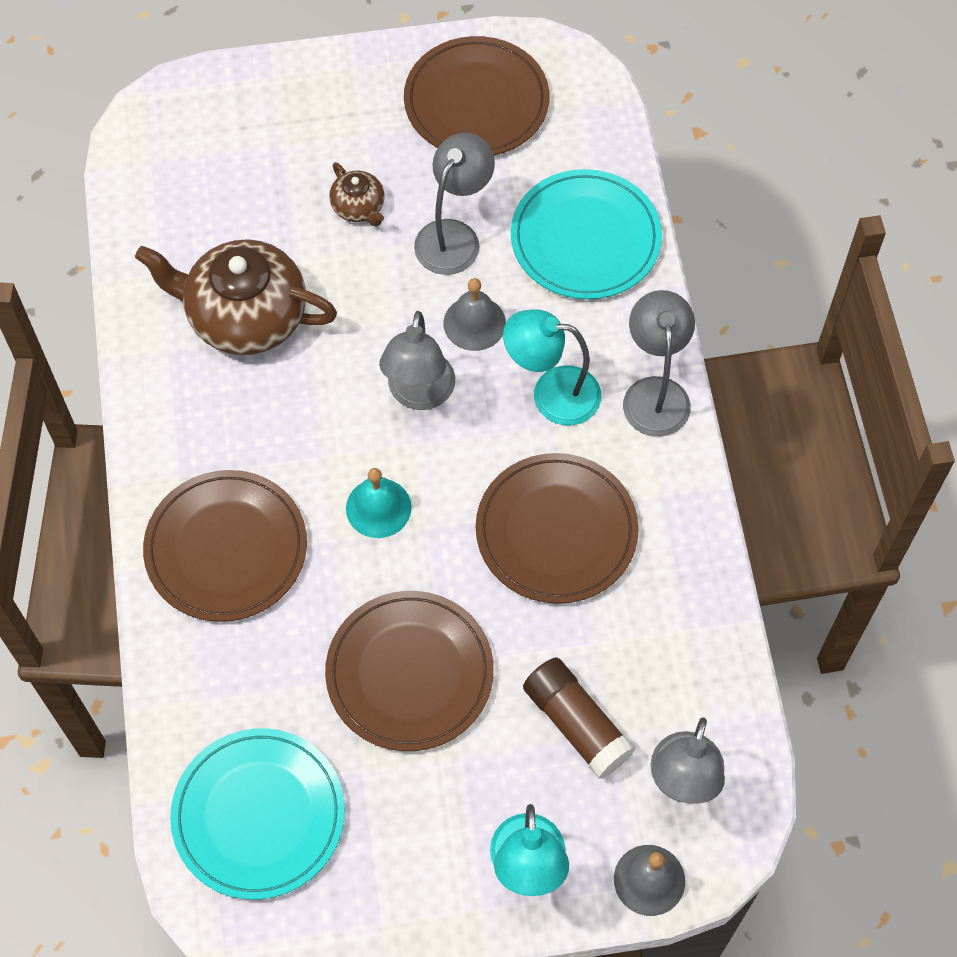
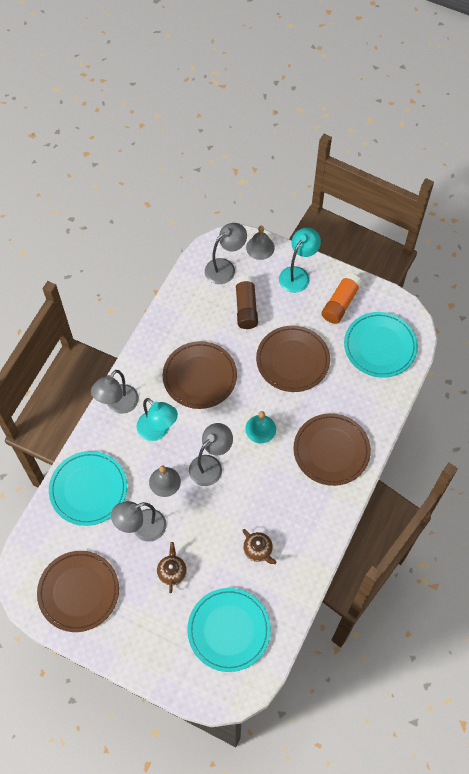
camera: 145 degrees left, 0 degrees up
(213, 184) = (229, 630): none -> turquoise plate
(245, 316) = (258, 550): brown teapot -> brown teapot, size x0.47
(397, 859) = (340, 303): none -> orange glue stick

